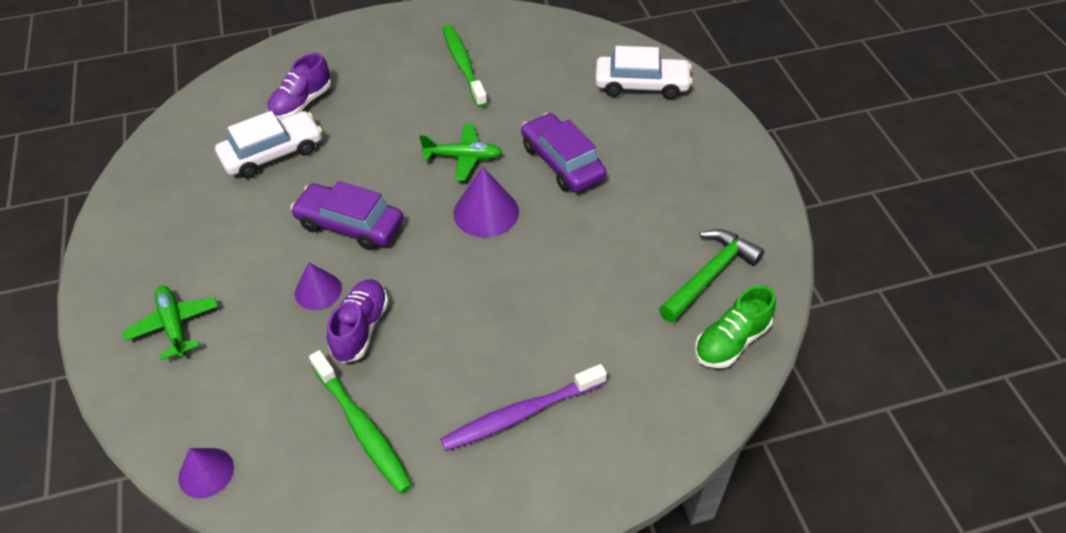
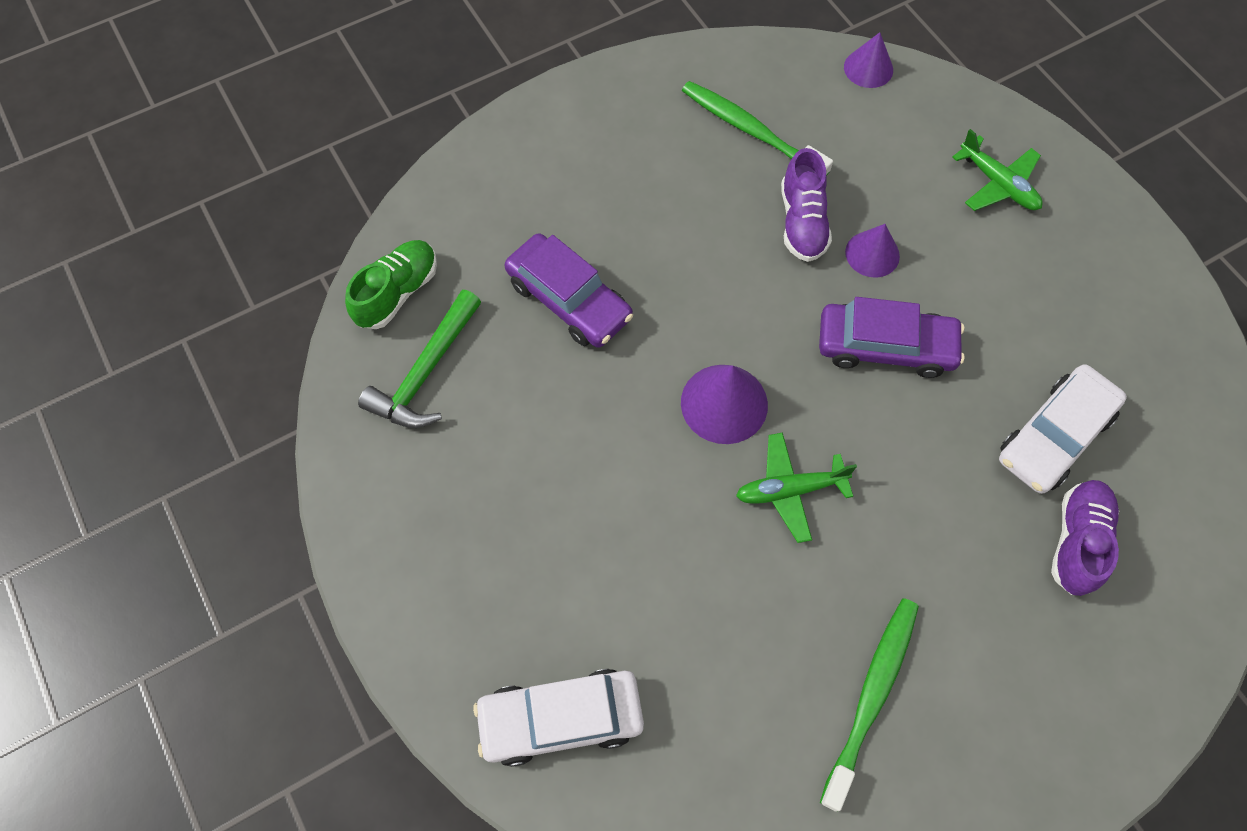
camera: 165 degrees right, 15 degrees up
(463, 65) = (871, 696): green toothbrush -> green toothbrush turned 120 degrees counterclockwise
(521, 414) = (604, 173): purple toothbrush -> none
(562, 162) = (648, 514): purple car -> purple car (569, 300)

